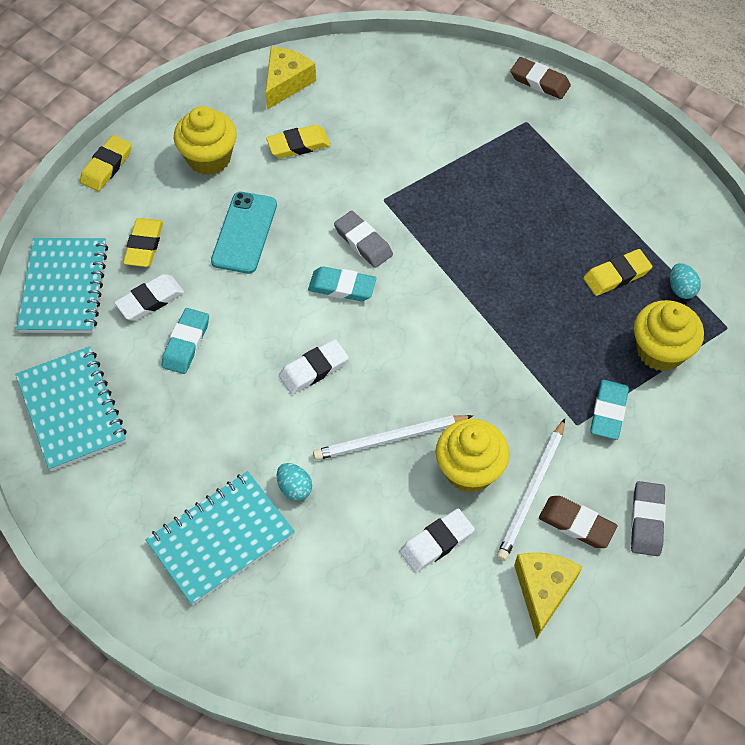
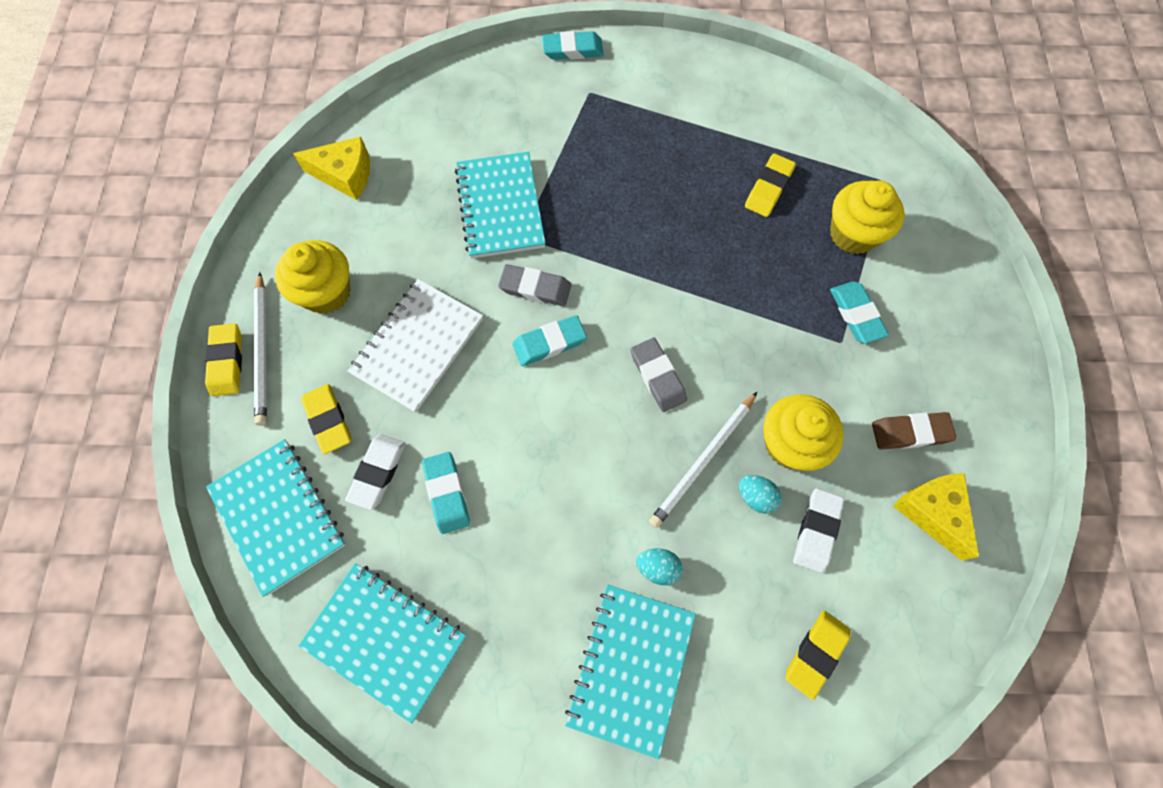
camera: 35 degrees left, 10 degrees up
(244, 233) = (418, 346): turquoise phone -> white notebook
(286, 83) = (345, 175): yellow cheese -> yellow cheese turned 105 degrees clockwise
(298, 145) = (403, 229): yellow eraser -> yellow eraser (816, 653)
(313, 369) = (585, 439): white eraser -> none
(384, 169) = (500, 207): none -> turquoise notebook
(531, 492) = (854, 428): white pencil -> white pencil (262, 351)
(539, 81) = (572, 50): brown eraser -> turquoise eraser
(646, 520) = (958, 391): grey eraser -> grey eraser (657, 376)
(681, 289) = (826, 169): turquoise egg -> turquoise egg (755, 497)

